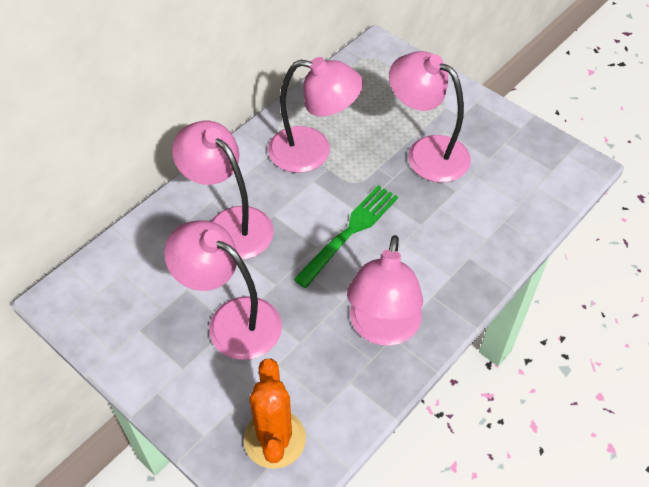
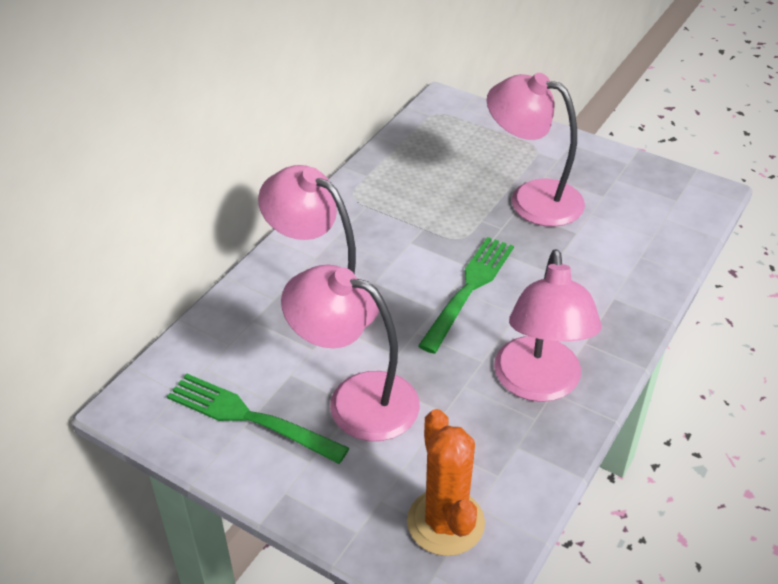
camera: 10 degrees left, 10 degrees down
(145, 323) = (249, 417): none -> green fork
(313, 151) = (401, 212): pink lamp -> none

